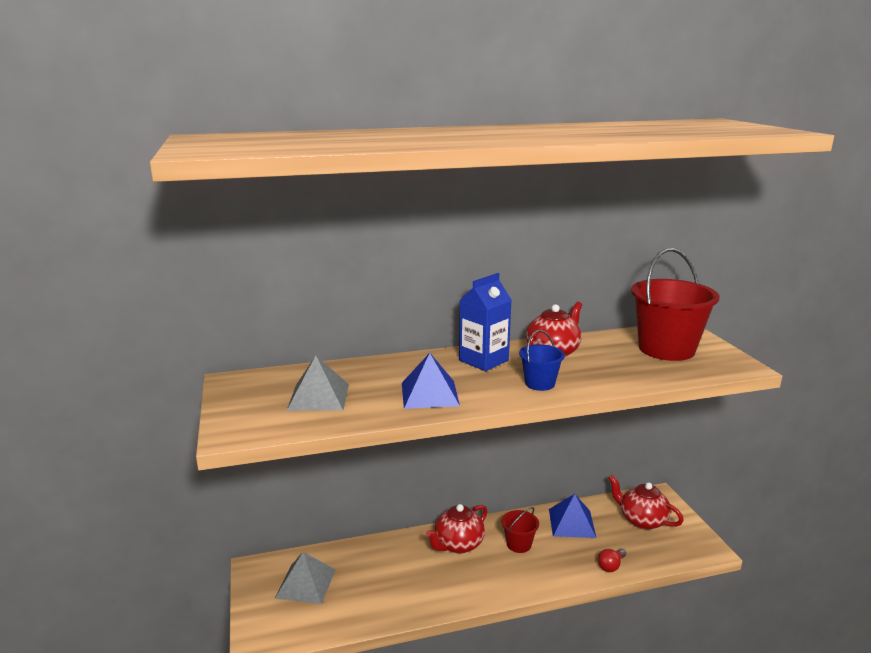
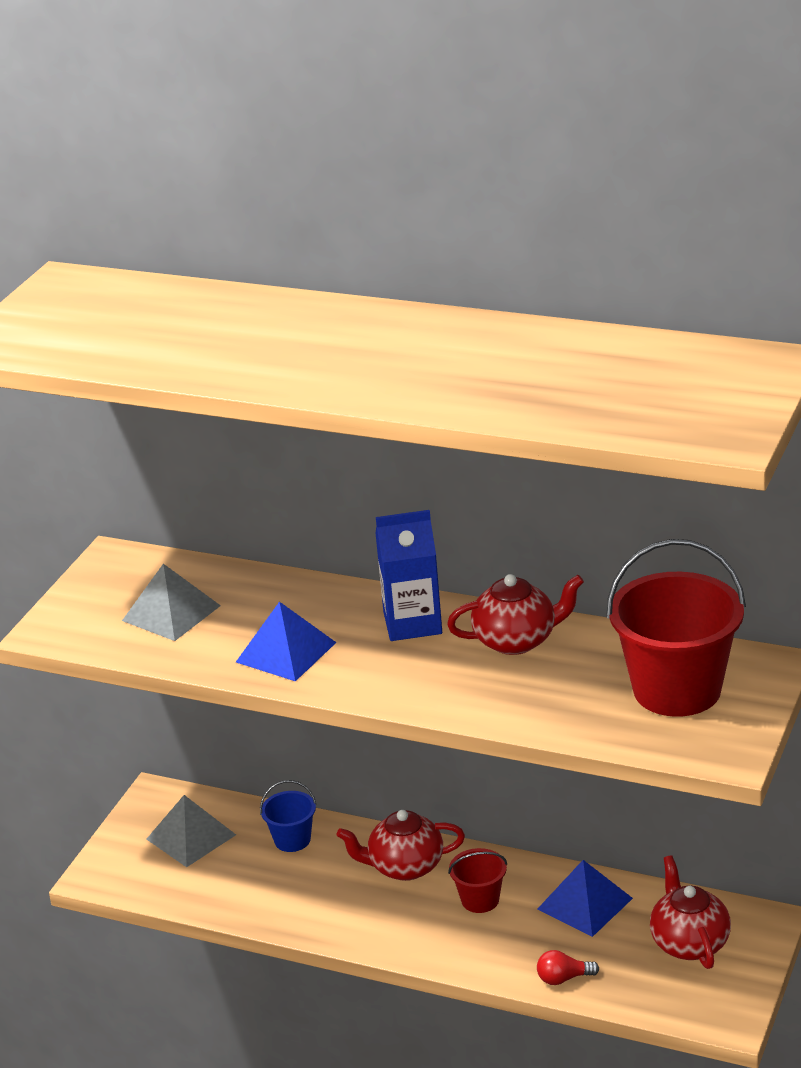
camera: 40 degrees right, 10 degrees up
(539, 383) = (426, 683): blue bucket -> blue bucket (292, 840)

